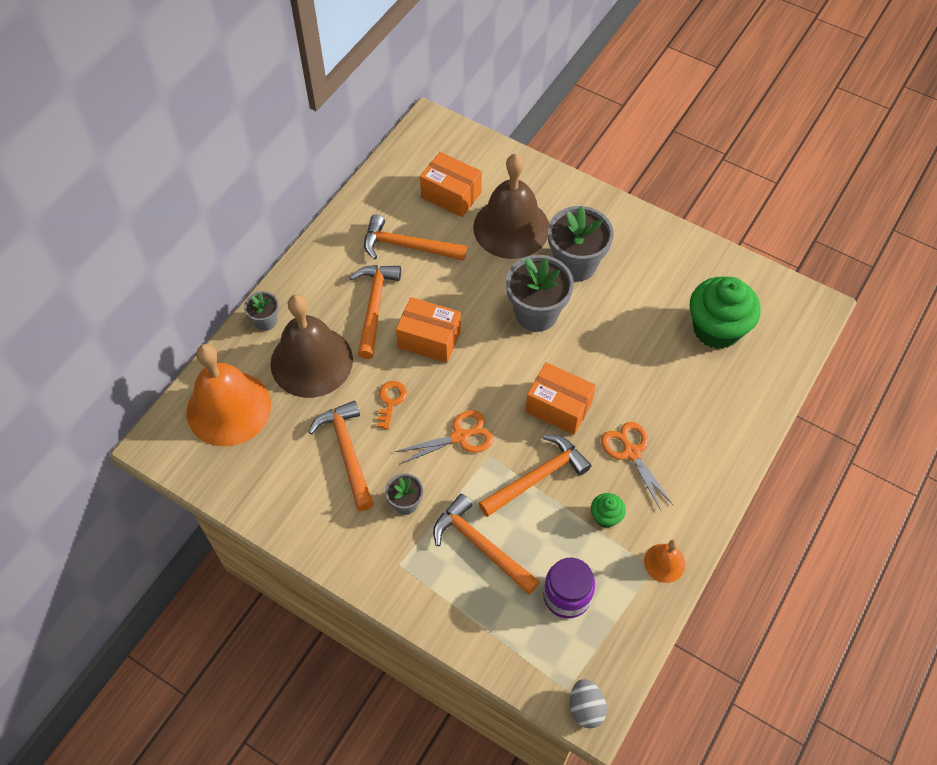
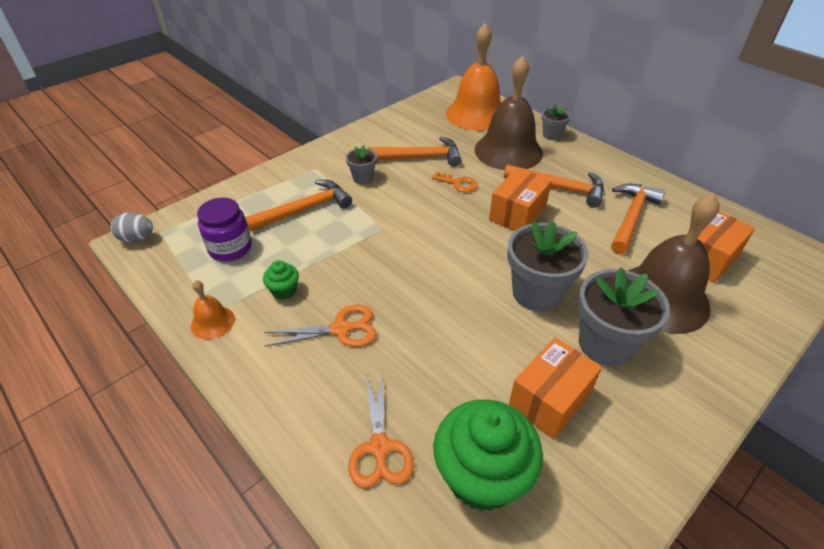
camera: 105 degrees right, 15 degrees down
(460, 436) = (409, 215): orange scissors -> orange scissors (380, 447)
(538, 477) = (348, 254): orange hammer -> none
(558, 407) = (416, 284): orange box -> orange box (549, 399)

